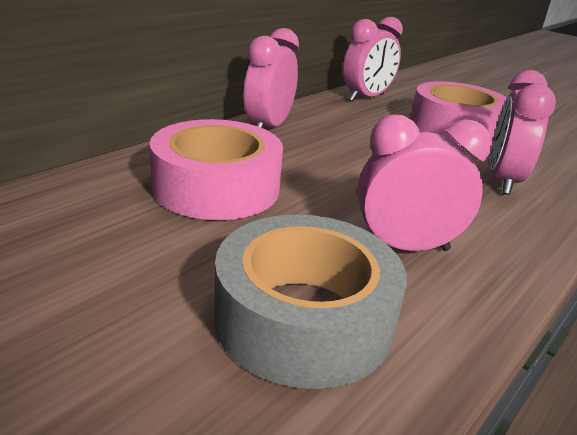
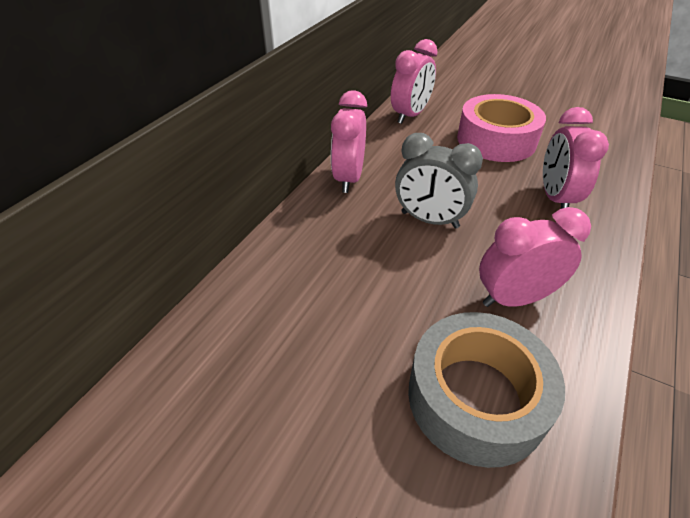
camera: 10 degrees left, 15 degrees up
(216, 187) = (344, 269): pink tape -> none
(339, 170) = (429, 220): none -> grey clock

